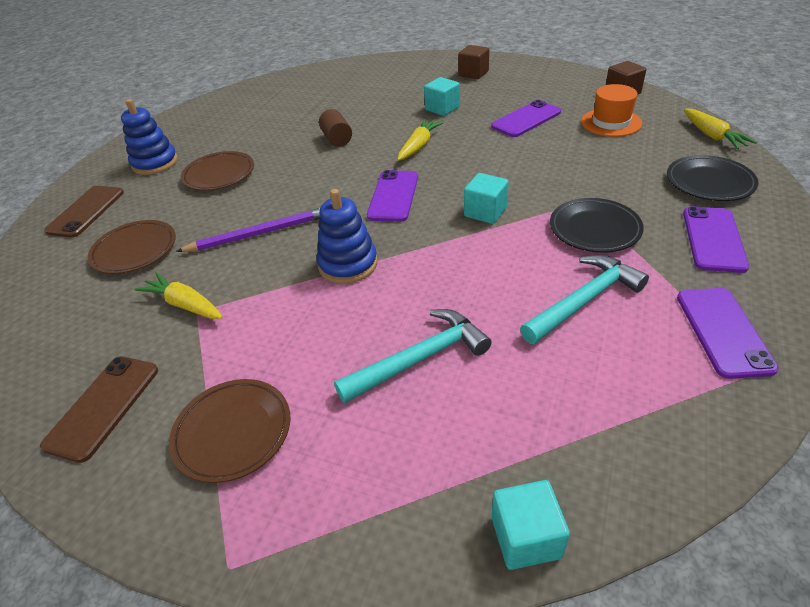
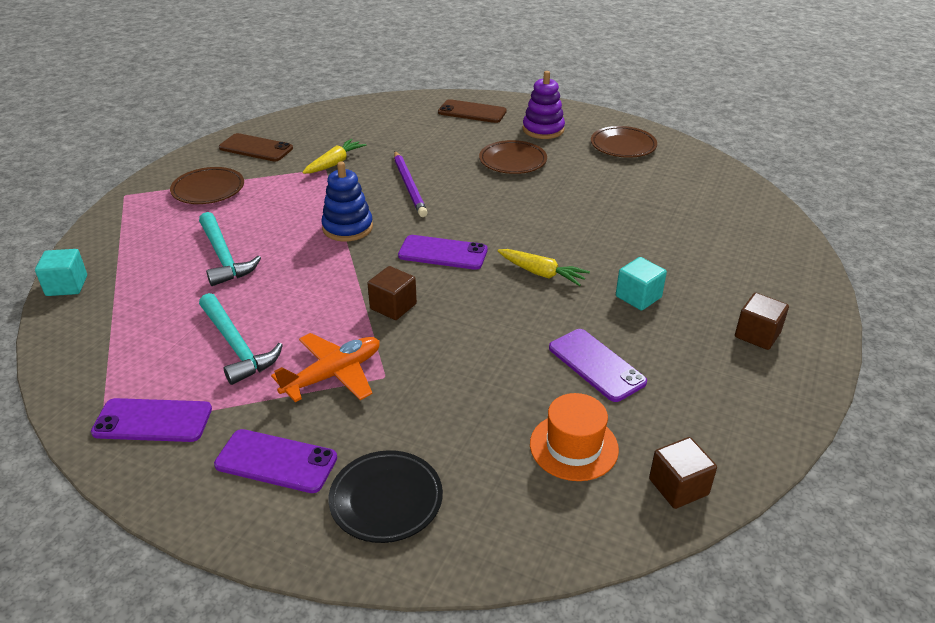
camera: 90 degrees right, 5 degrees down
(135, 250) = (409, 138): brown plate -> brown plate (623, 146)
(155, 163) = (543, 129): blue stacking toy -> purple stacking toy
(337, 139) = (570, 221): brown cylinder -> none
(485, 212) = (393, 306): turquoise cube -> brown cube
(594, 229) = (333, 375): black plate -> orange plane
(712, 136) = (510, 551): yellow carrot -> none

